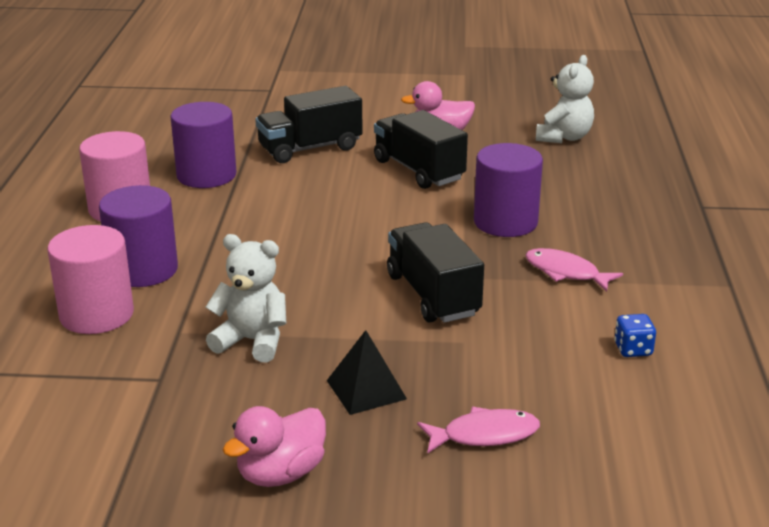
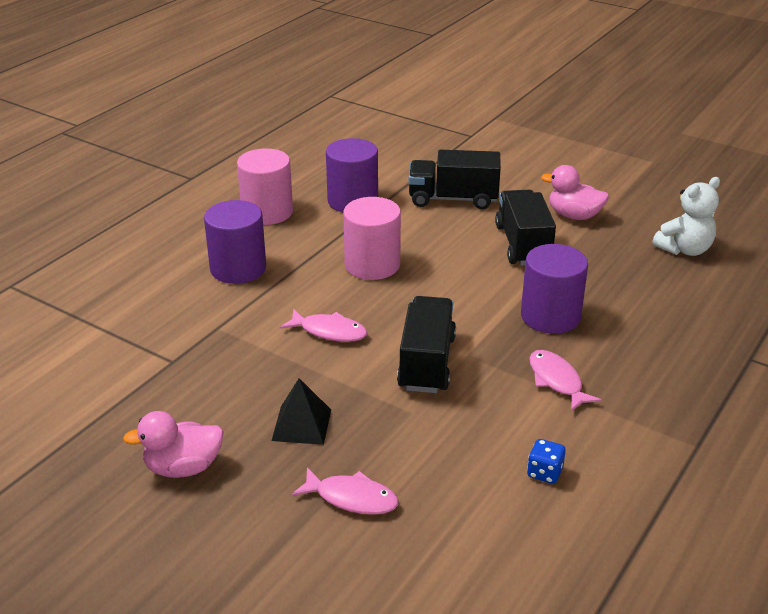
camera: 30 degrees right, 5 degrees up
(96, 314) = (177, 295): pink cylinder -> pink cylinder (372, 265)
(252, 341) = (259, 354): white teddy bear -> none
(306, 298) = (329, 331): none -> pink fish

